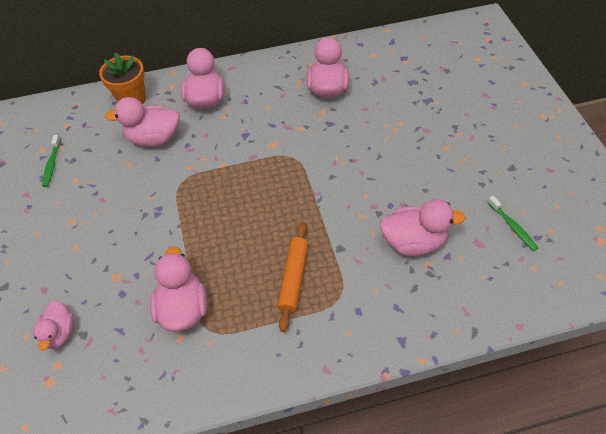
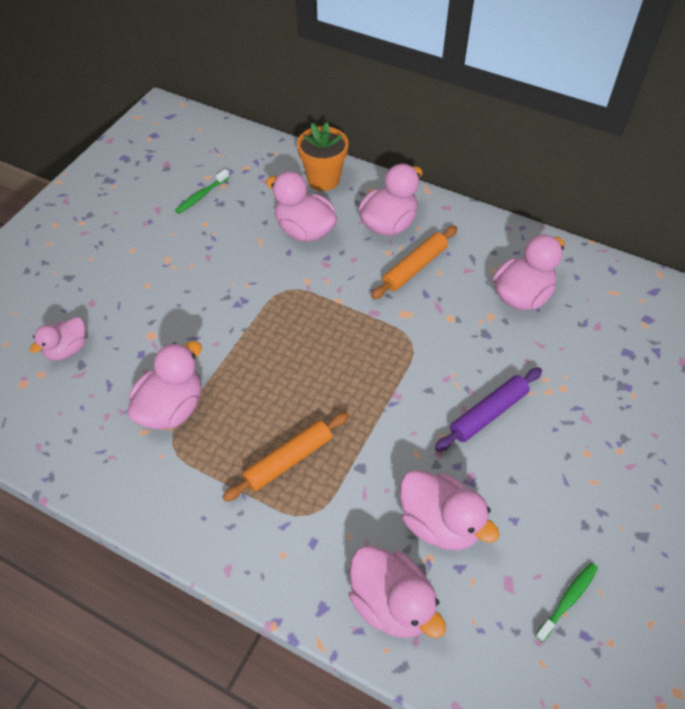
camera: 40 degrees right, 0 degrees up
(249, 114) = (414, 267): none -> orange rolling pin
(376, 165) = (488, 413): none -> purple rolling pin
(434, 305) = (391, 603): none -> pink duck
(512, 227) = (568, 600): green toothbrush -> green toothbrush turned 150 degrees counterclockwise

